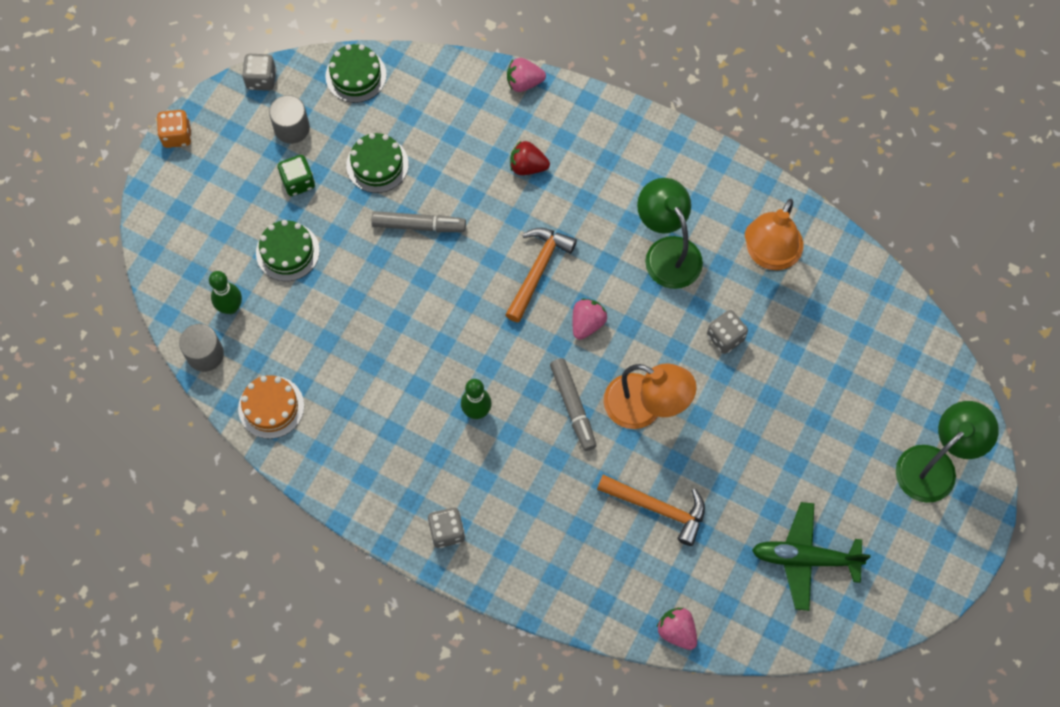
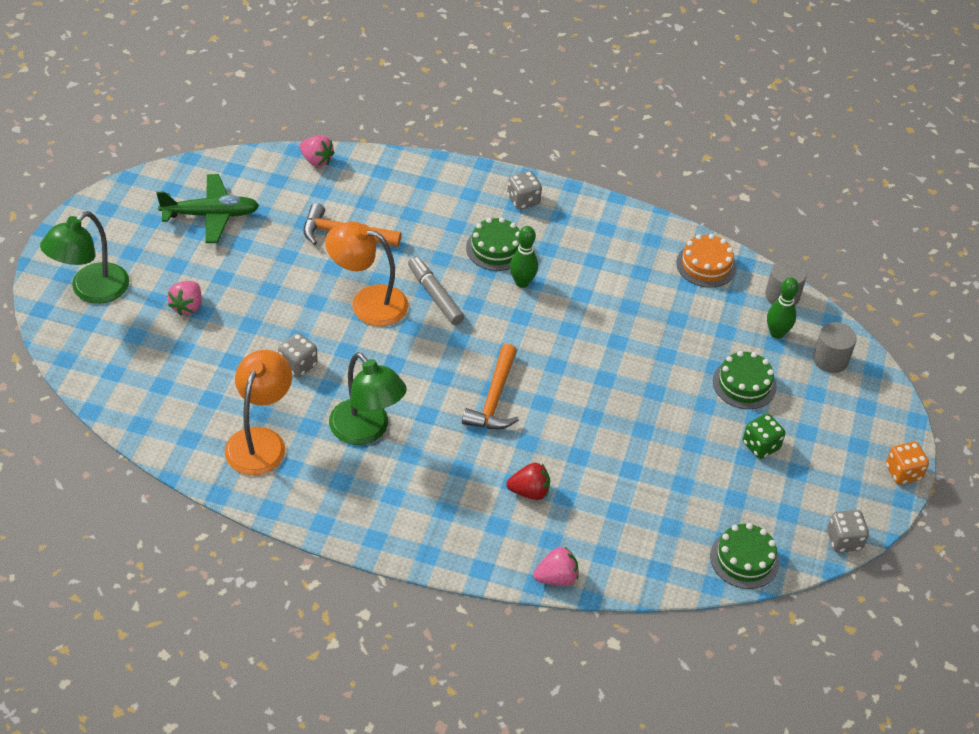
camera: 165 degrees right, 20 degrees down
(292, 128) = (789, 496): grey cylinder -> grey cylinder (830, 359)
(377, 164) = (687, 473): green cake -> green cake (496, 248)
(419, 225) = (625, 422): grey marker -> none
(587, 323) = (435, 360): pink strawberry -> pink strawberry (187, 306)

